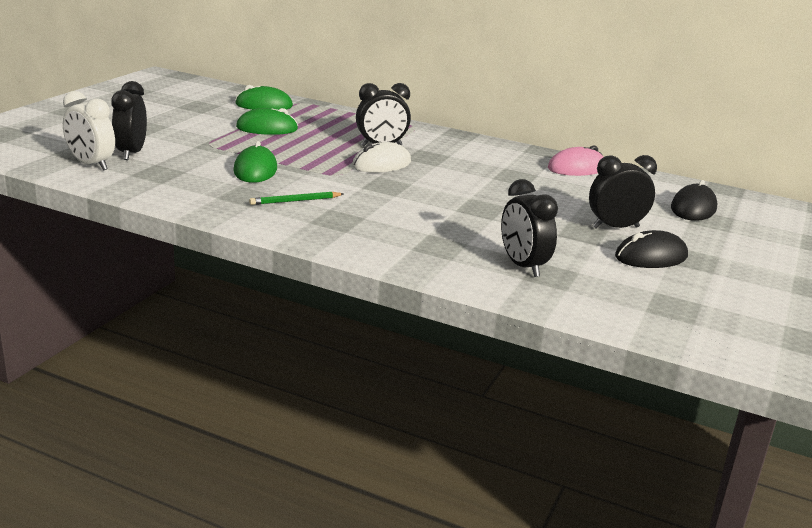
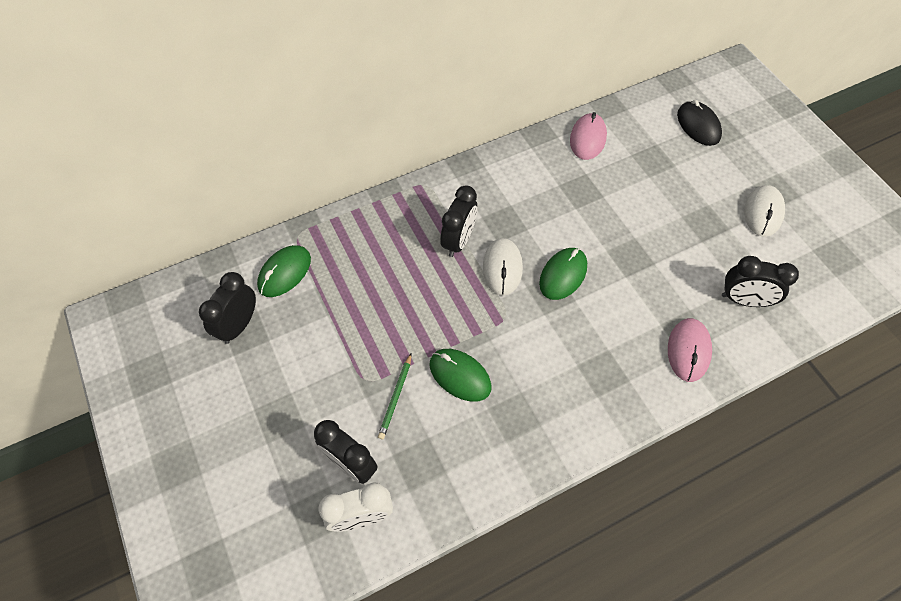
camera: 50 degrees left, 35 degrees up
(267, 128) = (355, 307): green mouse -> green mouse (563, 275)
(295, 201) = (548, 382): green pencil -> green pencil (395, 397)
(418, 250) = (688, 351): none -> pink mouse
(615, 227) = (707, 197): black clock -> black clock (239, 325)
(651, 257) = (763, 212): black mouse -> white mouse

